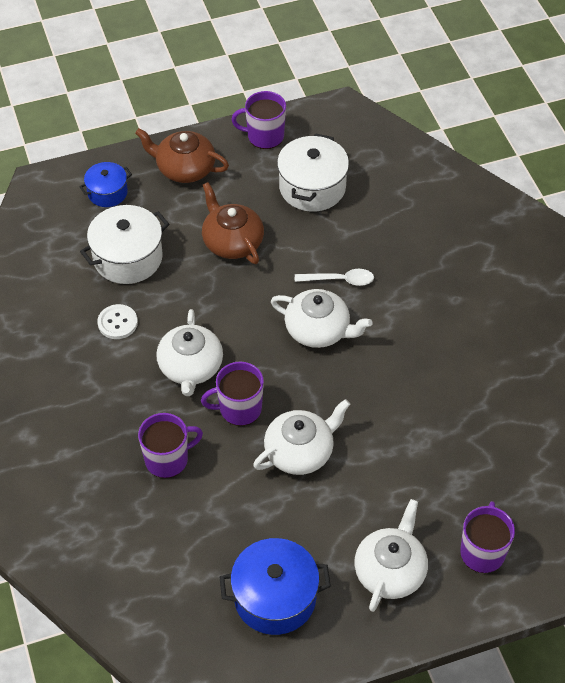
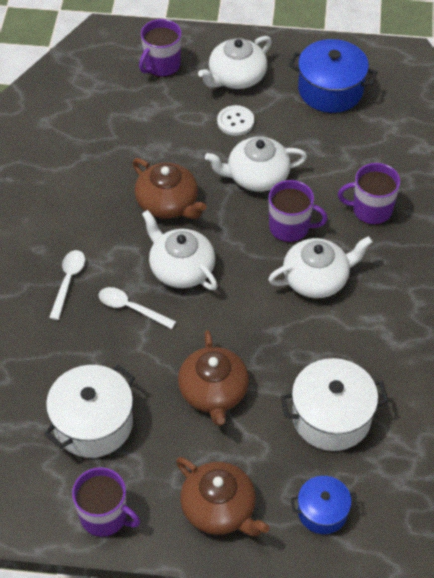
camera: 155 degrees left, 0 degrees up
(117, 323) = (369, 348): white button -> white button (235, 121)
(190, 367) = (316, 279): white teapot -> white teapot turned 45 degrees clockwise
(369, 387) = (168, 203): none -> brown teapot
(408, 282) = (68, 281): none -> white spoon

